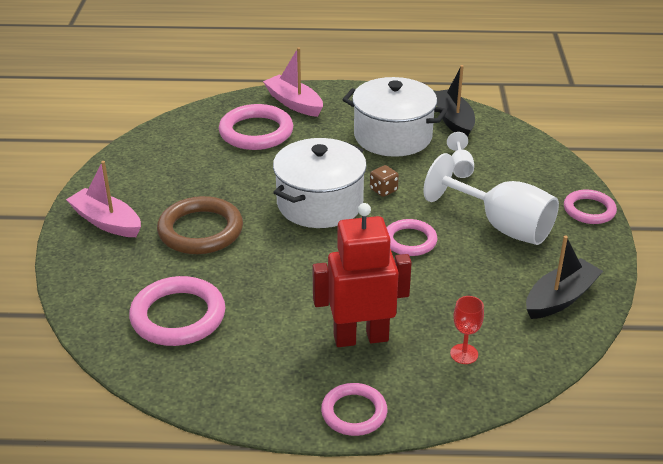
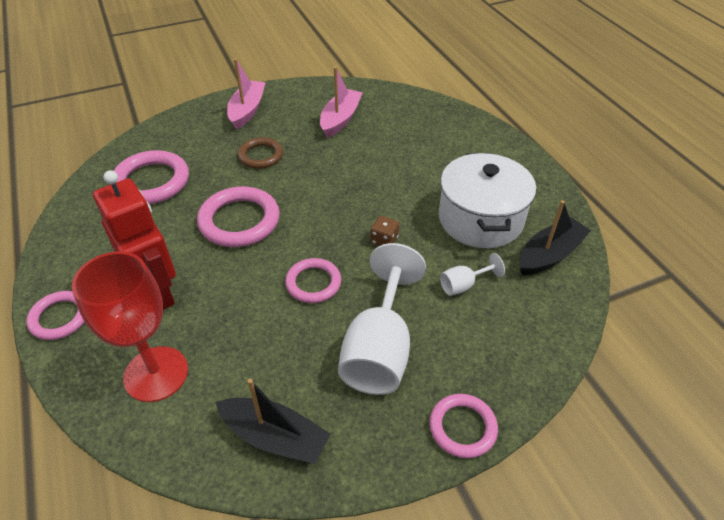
camera: 65 degrees right, 10 degrees up
(200, 230) = (260, 156): brown ring -> brown ring, size x0.62
(256, 132) = (417, 136): pink ring -> pink ring (239, 221)
(294, 103) = (481, 141): pink boat -> pink boat (340, 119)
(320, 203) = (336, 207): white pot -> none
(464, 354) = (156, 374): red goblet -> red goblet, size x2.19

